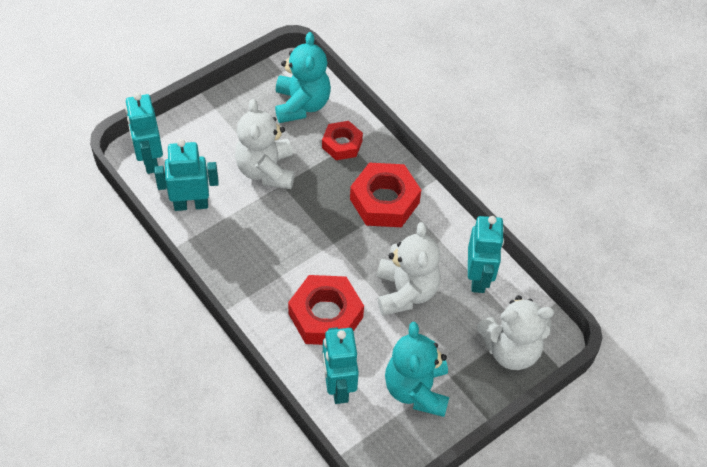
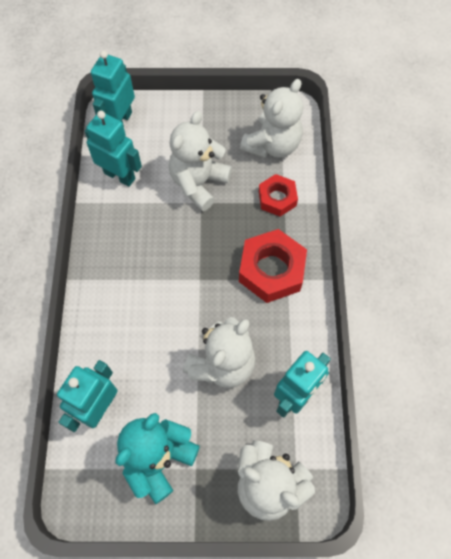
camera: 40 degrees right, 10 degrees up
(301, 105) = (272, 145): turquoise teddy bear -> white teddy bear
(325, 315) = (141, 338): red nut -> none

